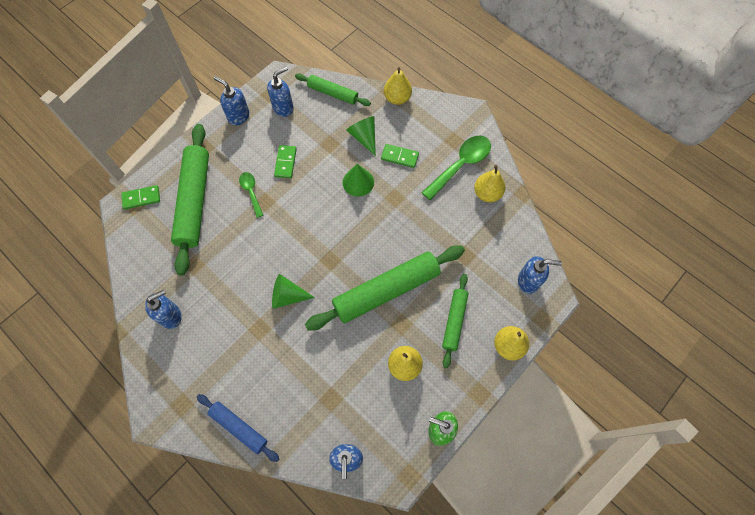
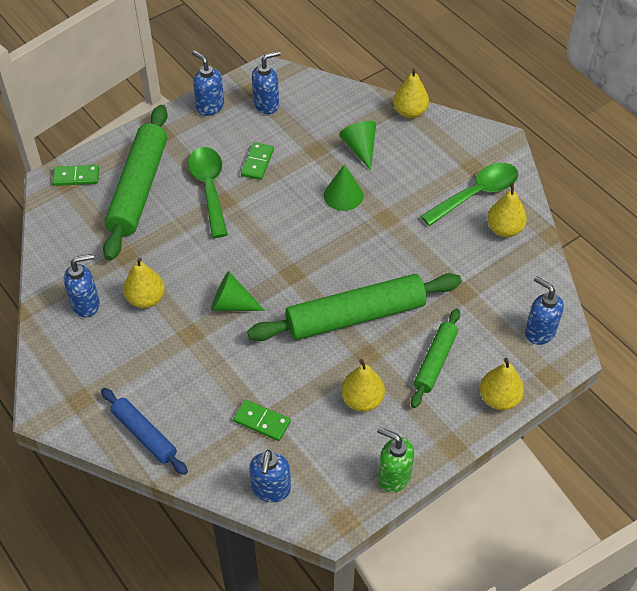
camera: 10 degrees right, 15 degrees down
(218, 303) = (146, 299): none -> yellow pear
(251, 192) = (209, 188): green spoon -> green spoon, size x1.78
(333, 93) = (330, 97): green rolling pin -> none
(399, 157) = (401, 175): green domino -> green domino (262, 421)
(528, 281) = (539, 332): blue soap dispenser -> blue soap dispenser turned 150 degrees counterclockwise

